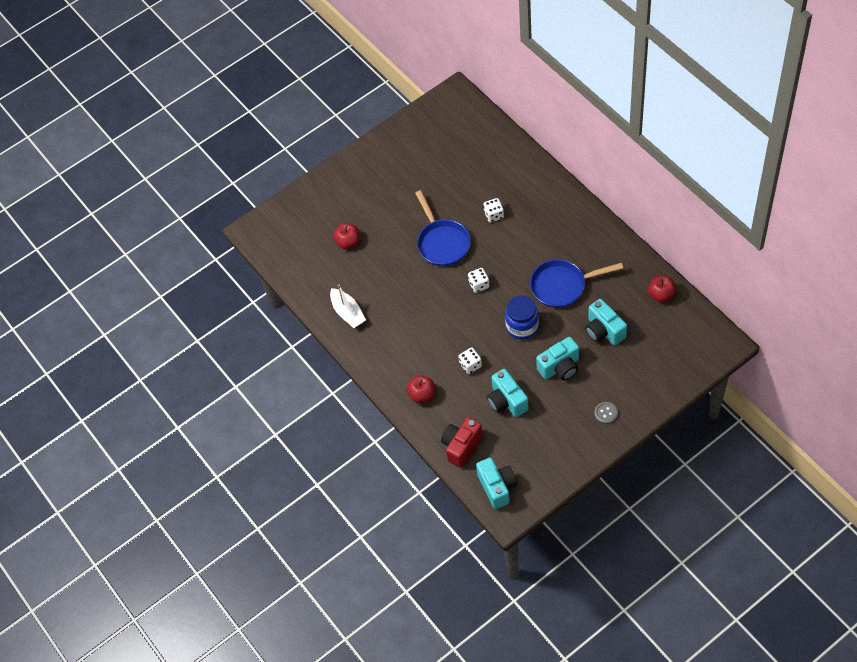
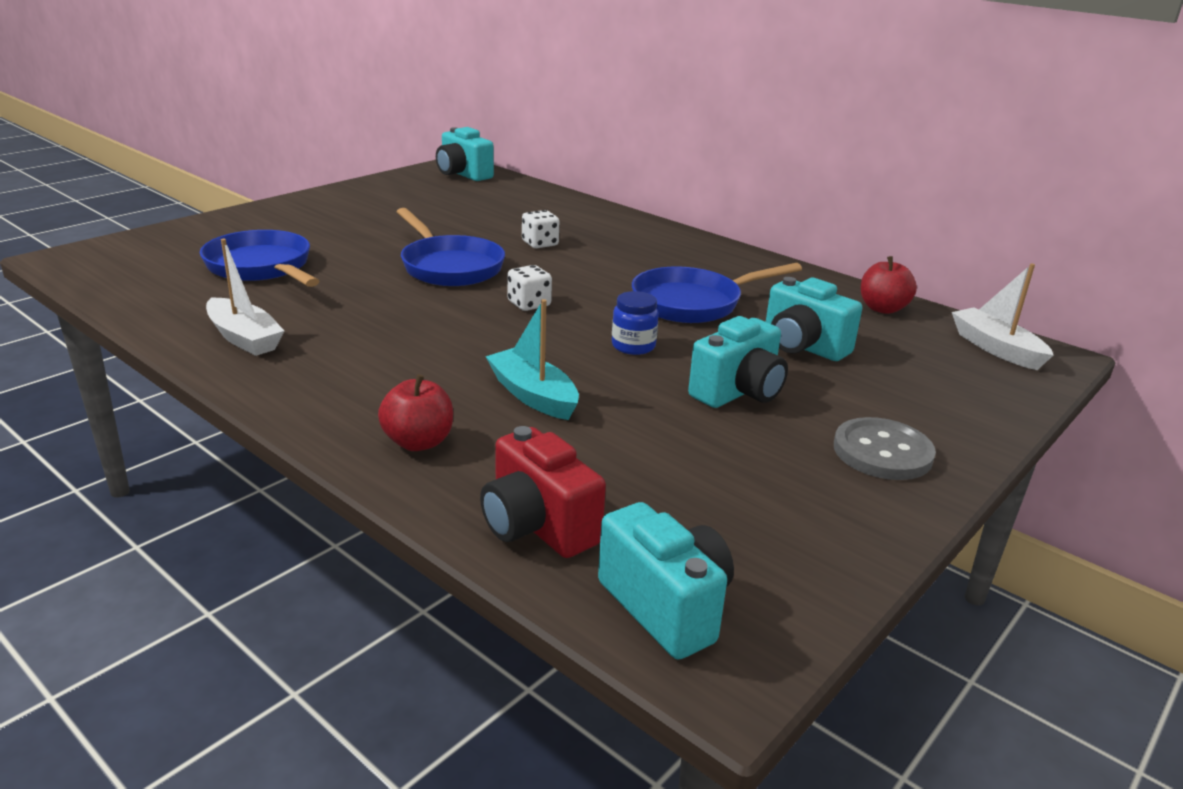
camera: 20 degrees left, 30 degrees down
(348, 242) = (262, 267): red apple -> blue pan
(461, 446) = (537, 526): red camera -> red camera turned 60 degrees counterclockwise
(470, 365) = (533, 395): white dice -> turquoise boat
(507, 401) = (636, 444): turquoise camera -> turquoise camera (463, 174)
(522, 327) = (633, 346): blue jar -> blue jar, size x0.64
(606, 413) = (882, 452): grey button -> grey button, size x1.68
(701, 336) = (996, 348): none -> white boat

